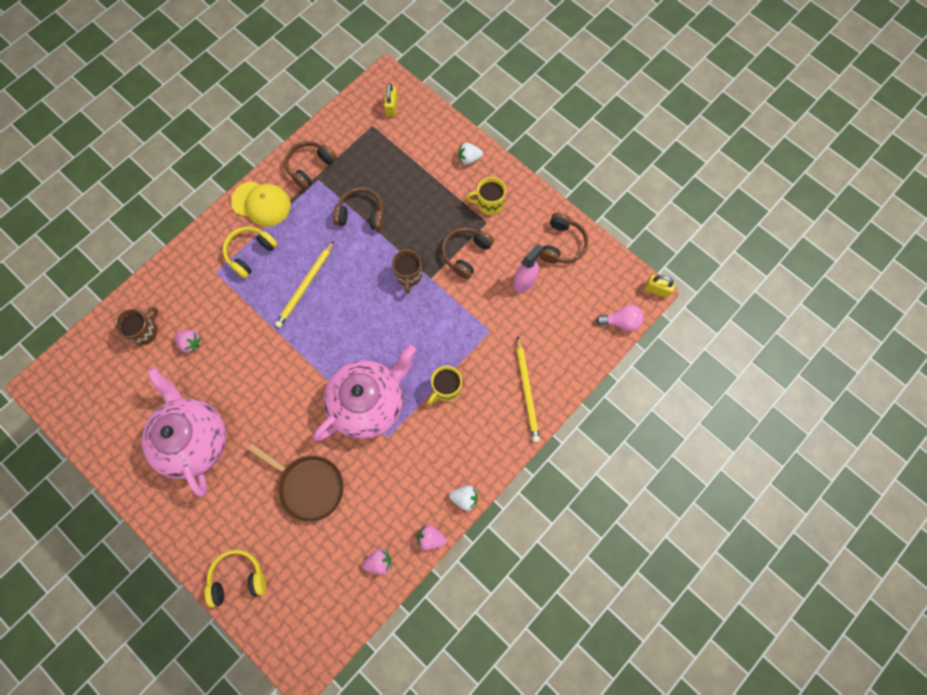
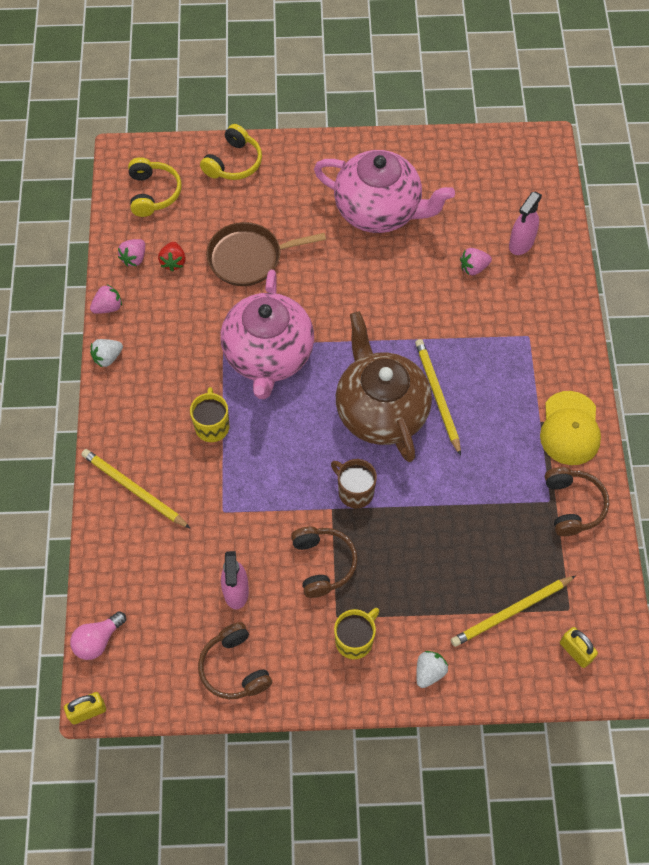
camera: 135 degrees right, 10 degrees down
(145, 331) = (521, 243): brown mug -> pink spray bottle
(250, 253) = (521, 378): yellow headphones -> yellow headphones (153, 193)
(261, 203) = (570, 428): yellow cap -> yellow cap turned 60 degrees counterclockwise
(345, 307) = (380, 411): none -> brown teapot
(357, 532) = (173, 262): none -> red strawberry
(361, 214) = (467, 507): brown headphones -> none
(400, 148) = (511, 612): none -> yellow pencil

